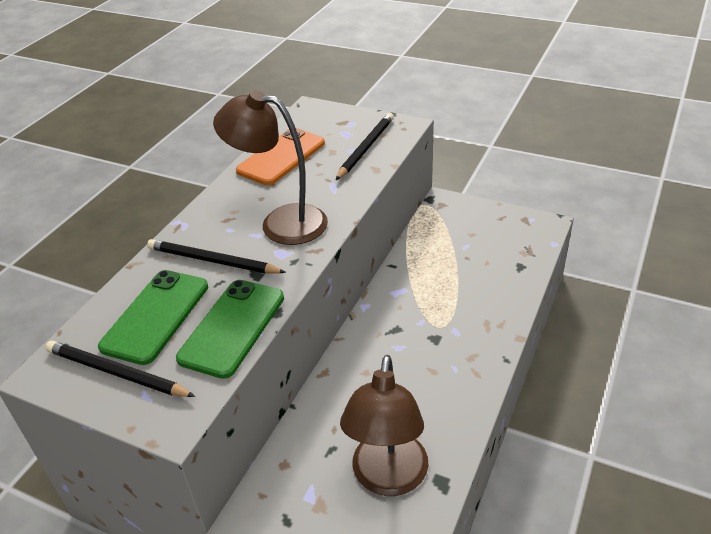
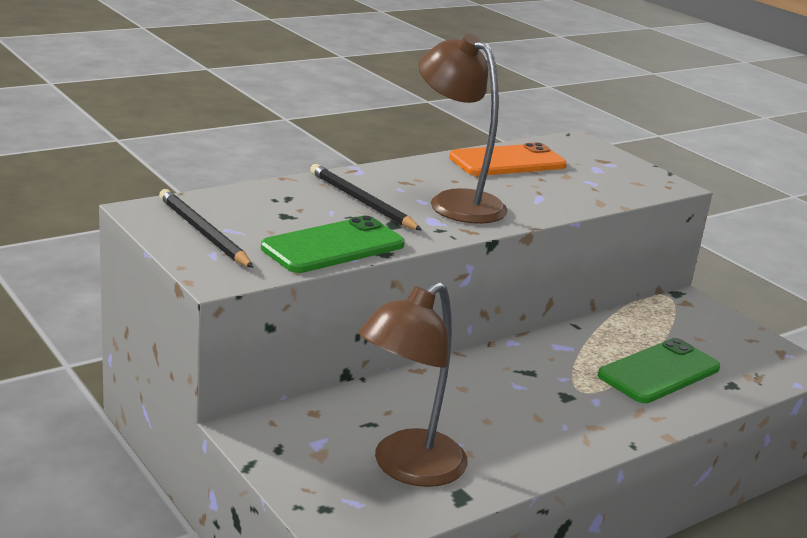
camera: 25 degrees right, 15 degrees down
(156, 316) = (272, 214): green phone -> green phone (659, 372)
(365, 148) = (607, 185): black pencil -> none

